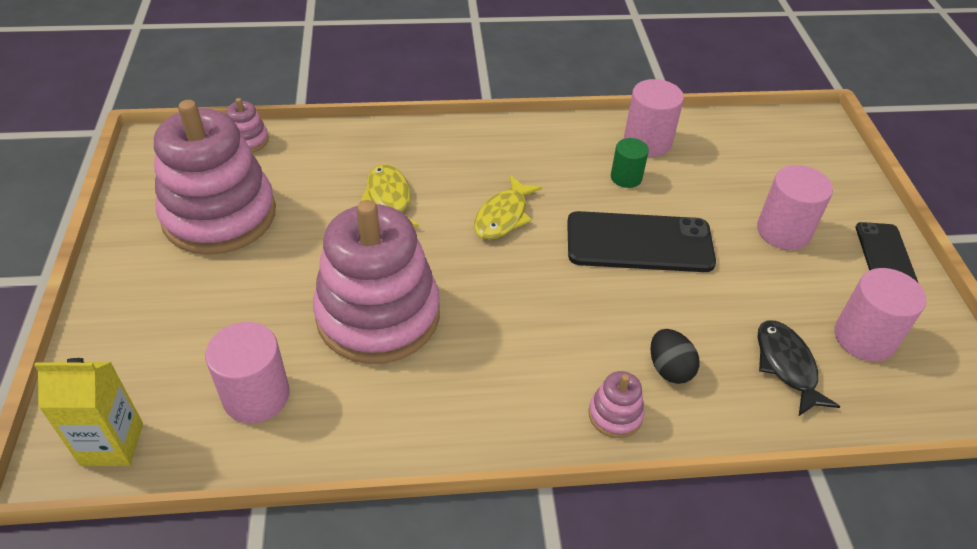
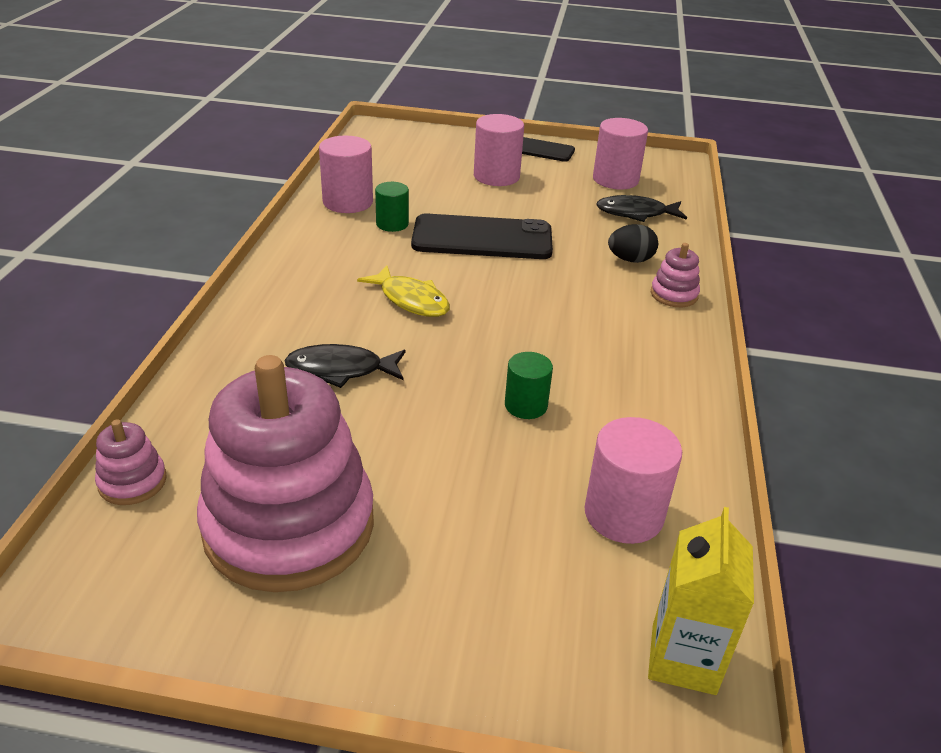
camera: 75 degrees left, 10 degrees down
(378, 315) = (526, 405): pink stacking toy -> green cylinder
(389, 199) = (341, 370): yellow fish -> black fish
(639, 242) = (482, 238): black phone -> black phone turned 75 degrees clockwise

